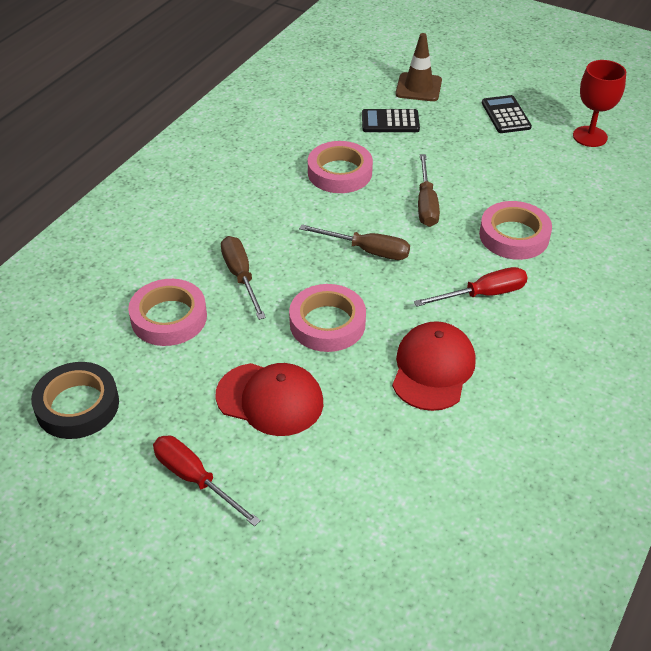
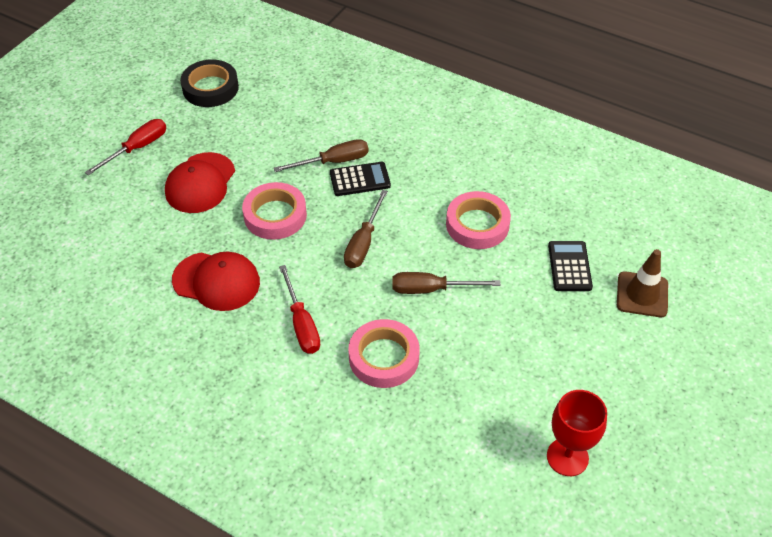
camera: 90 degrees right, 5 degrees up
(169, 318) = (289, 124): pink tape -> none
(505, 115) = (599, 374): black calculator -> black calculator (360, 179)

